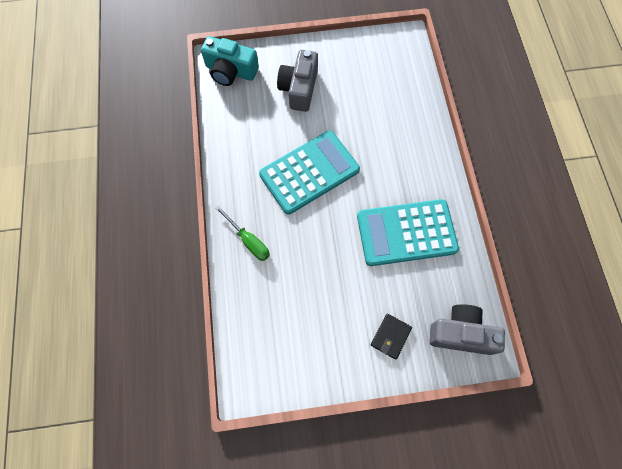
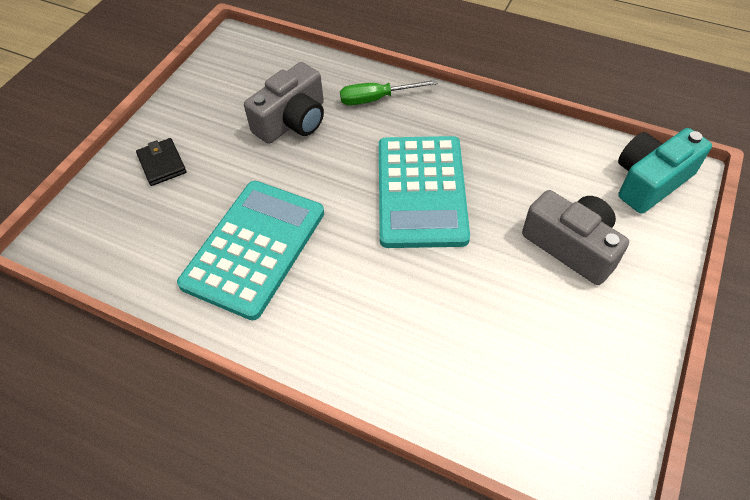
camera: 125 degrees right, 15 degrees down
(461, 333) = (96, 229): grey camera -> grey camera (292, 121)

